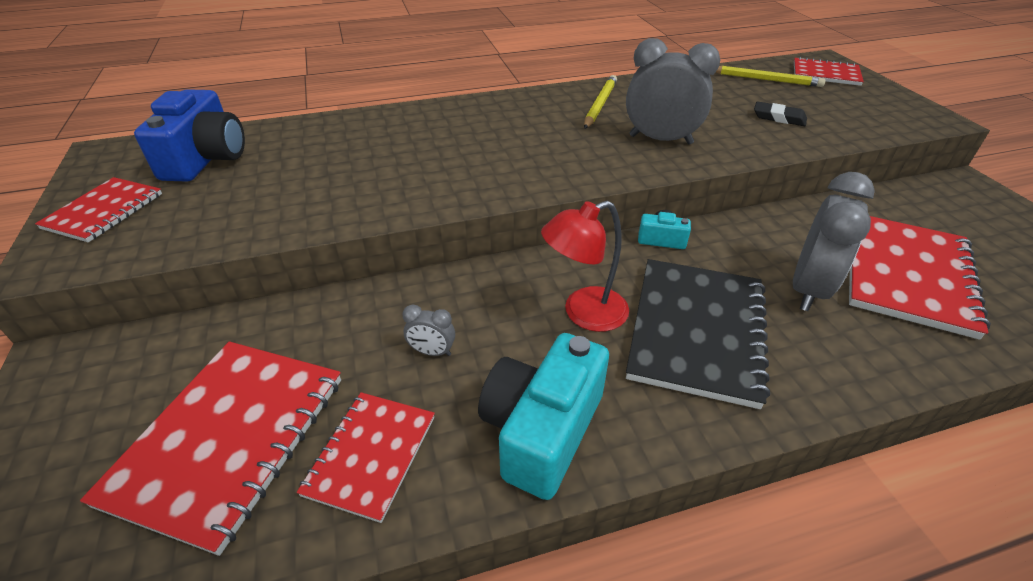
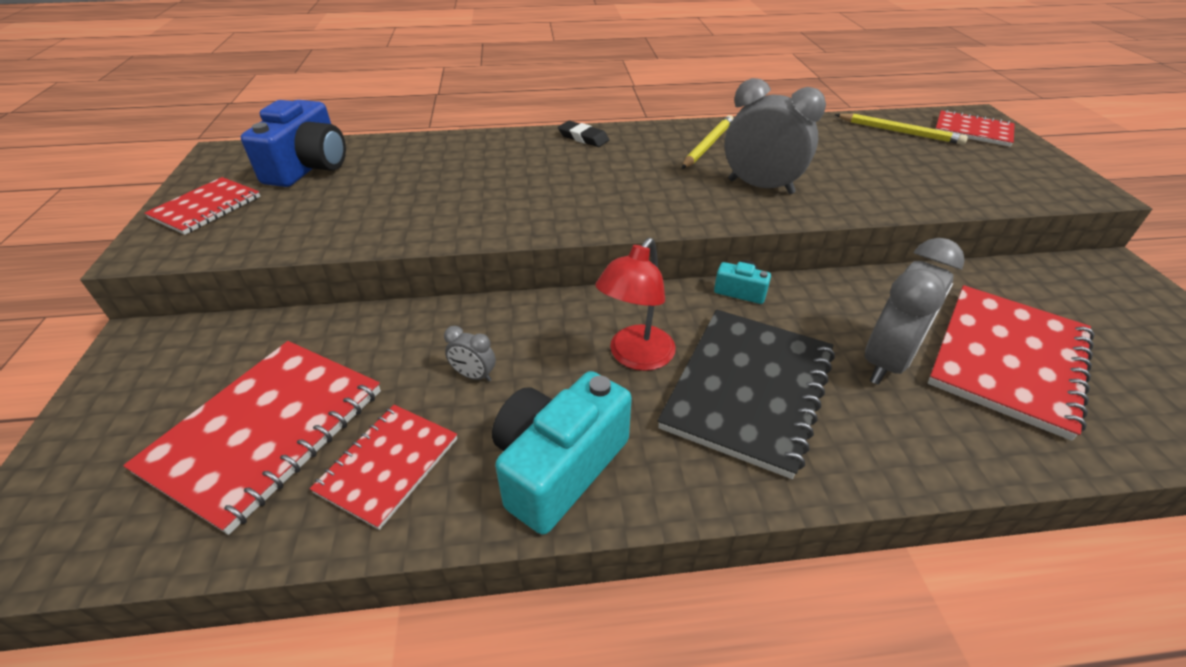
camera: 10 degrees right, 0 degrees up
(584, 313) = (635, 357): red lamp -> red lamp turned 45 degrees counterclockwise
(779, 118) = (901, 174): black eraser -> black eraser (583, 138)

